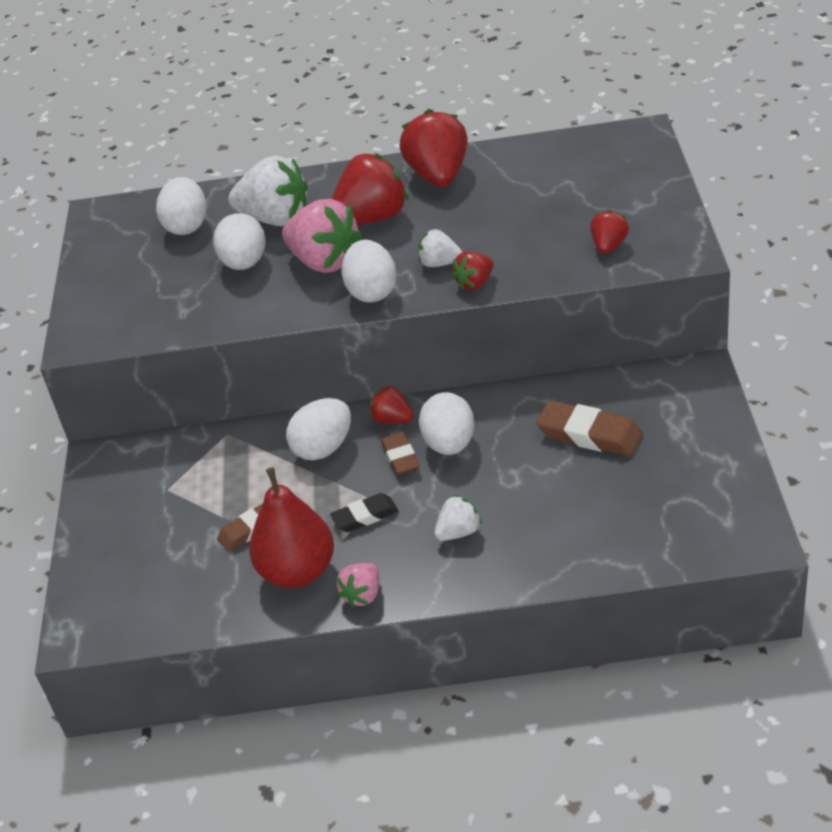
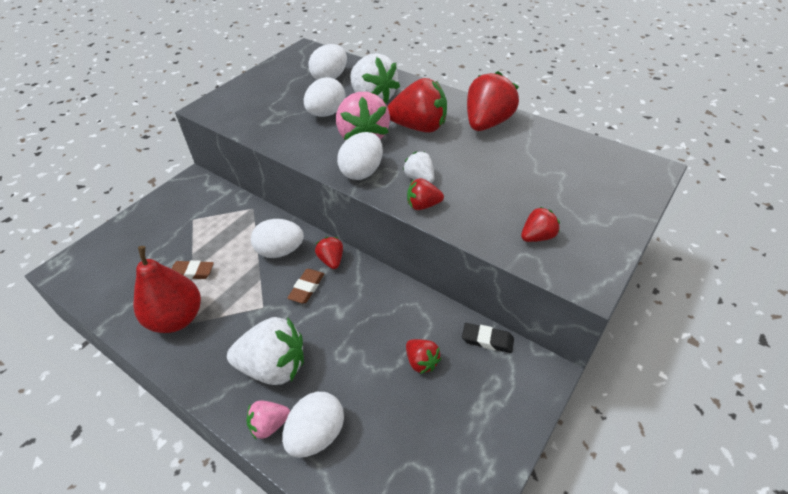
camera: 35 degrees right, 5 degrees up
(362, 595) = (182, 364): pink strawberry -> pink strawberry (269, 425)
(365, 516) = (246, 312): black eraser -> black eraser (487, 340)
(449, 444) = (339, 301): white egg -> white egg (316, 434)
(459, 532) = (274, 367): white strawberry -> white strawberry, size x1.93
(589, 435) = (421, 362): brown eraser -> red strawberry

